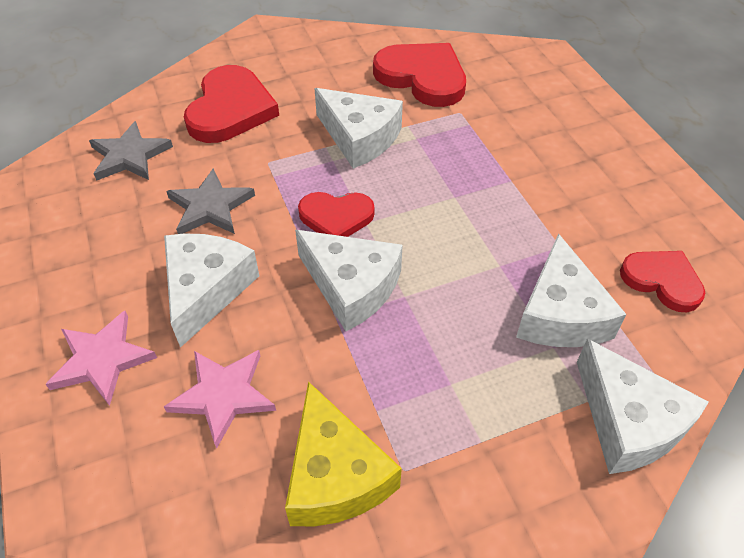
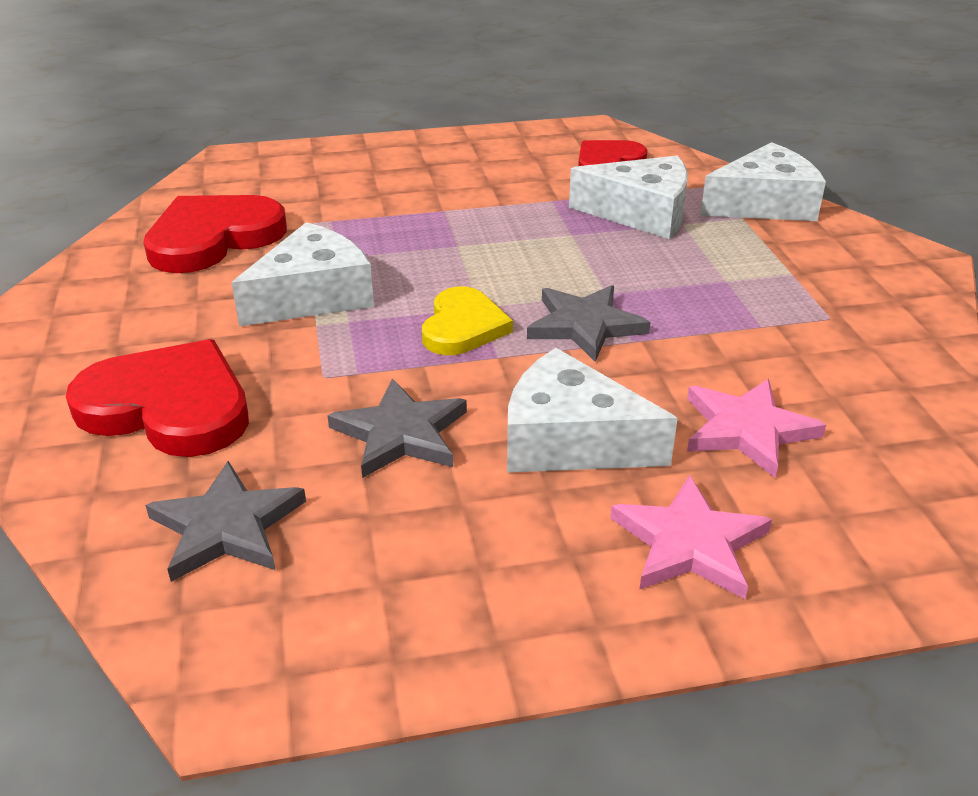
camera: 80 degrees left, 15 degrees down
(335, 475) = (842, 357): yellow cheese -> none
(336, 217) = (463, 326): red heart -> yellow heart
(351, 286) = (585, 325): white cheese -> grey star

